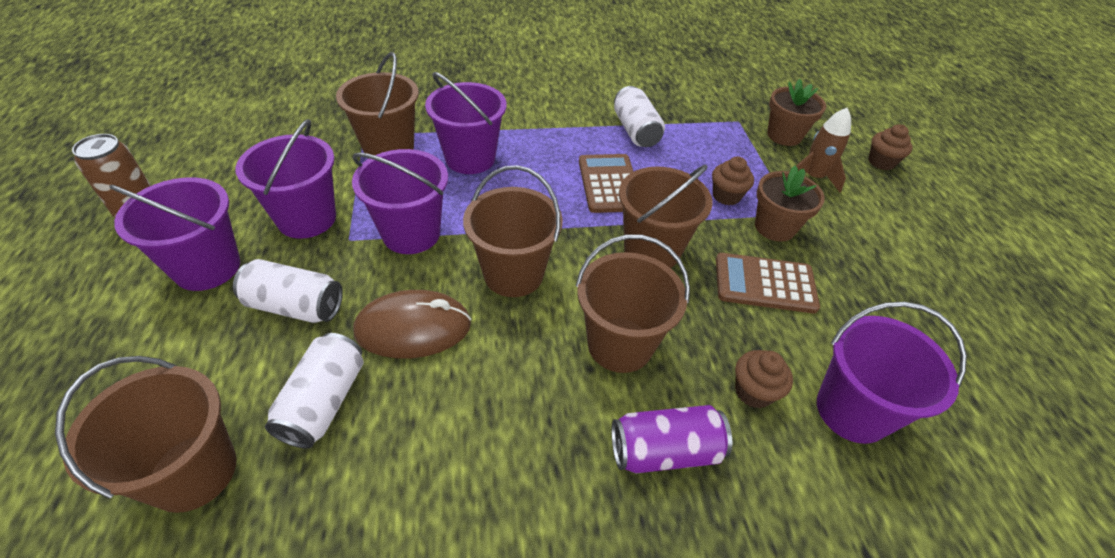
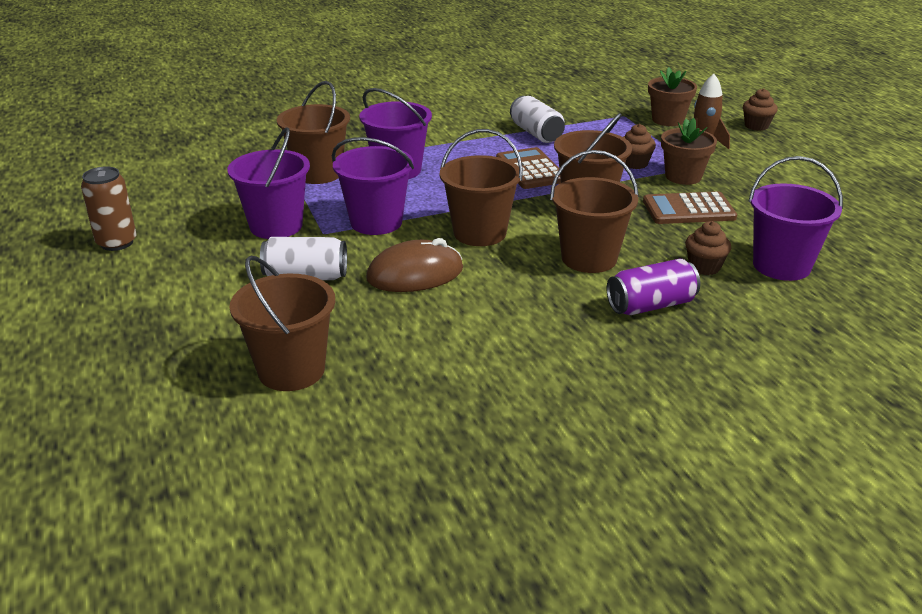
camera: 10 degrees left, 15 degrees down
(207, 267) = (210, 266): purple bucket -> none
(324, 402) = (369, 321): white can -> none

